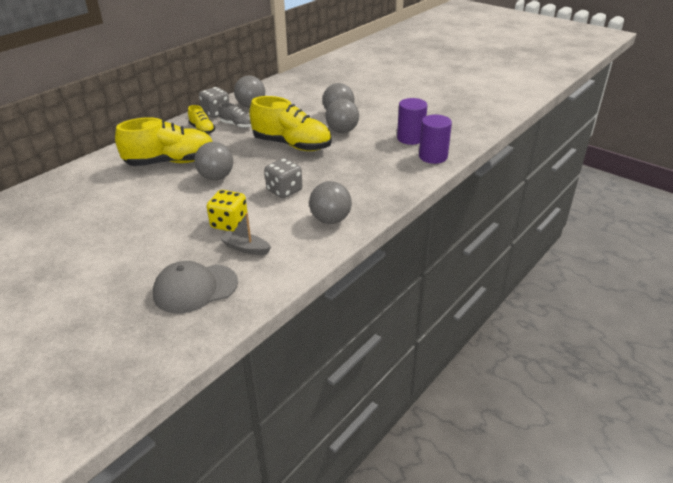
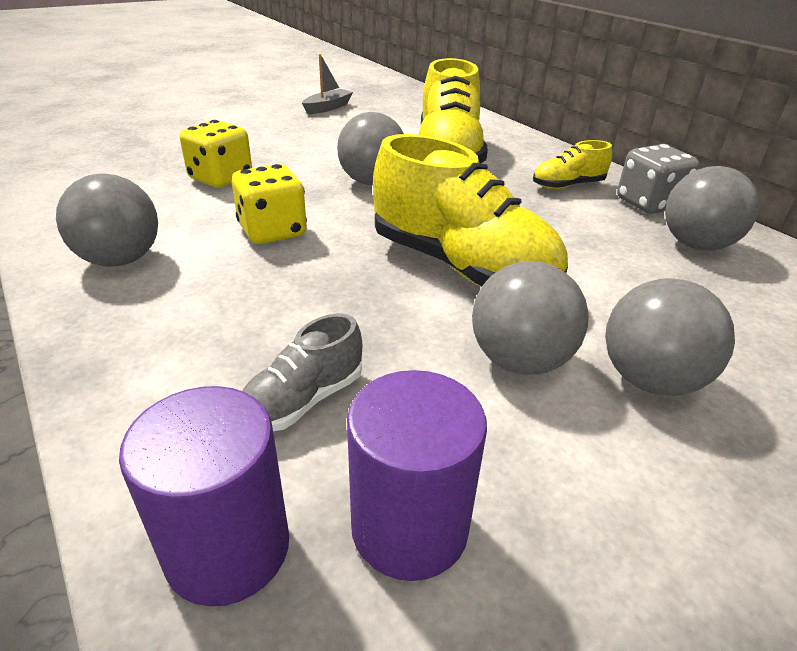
camera: 105 degrees right, 0 degrees up
(195, 288) = (106, 149): grey cap -> none
(237, 125) = (583, 219): grey shoe -> grey shoe (303, 400)
(246, 248) = (143, 183): grey boat -> grey boat (327, 108)
(284, 190) = (272, 231): grey dice -> yellow dice
(292, 145) = (462, 267): yellow shoe -> yellow shoe turned 90 degrees counterclockwise

